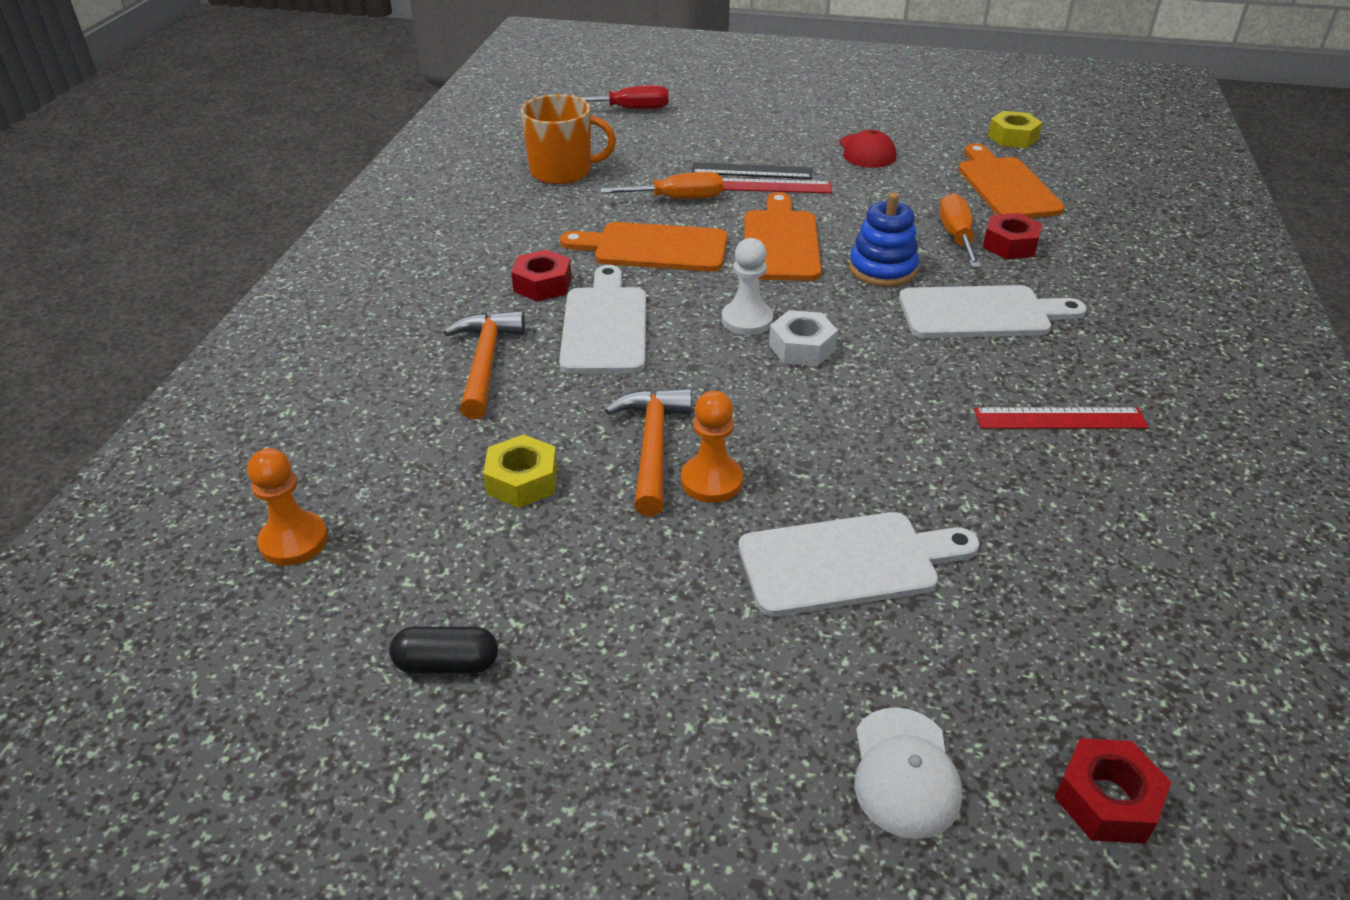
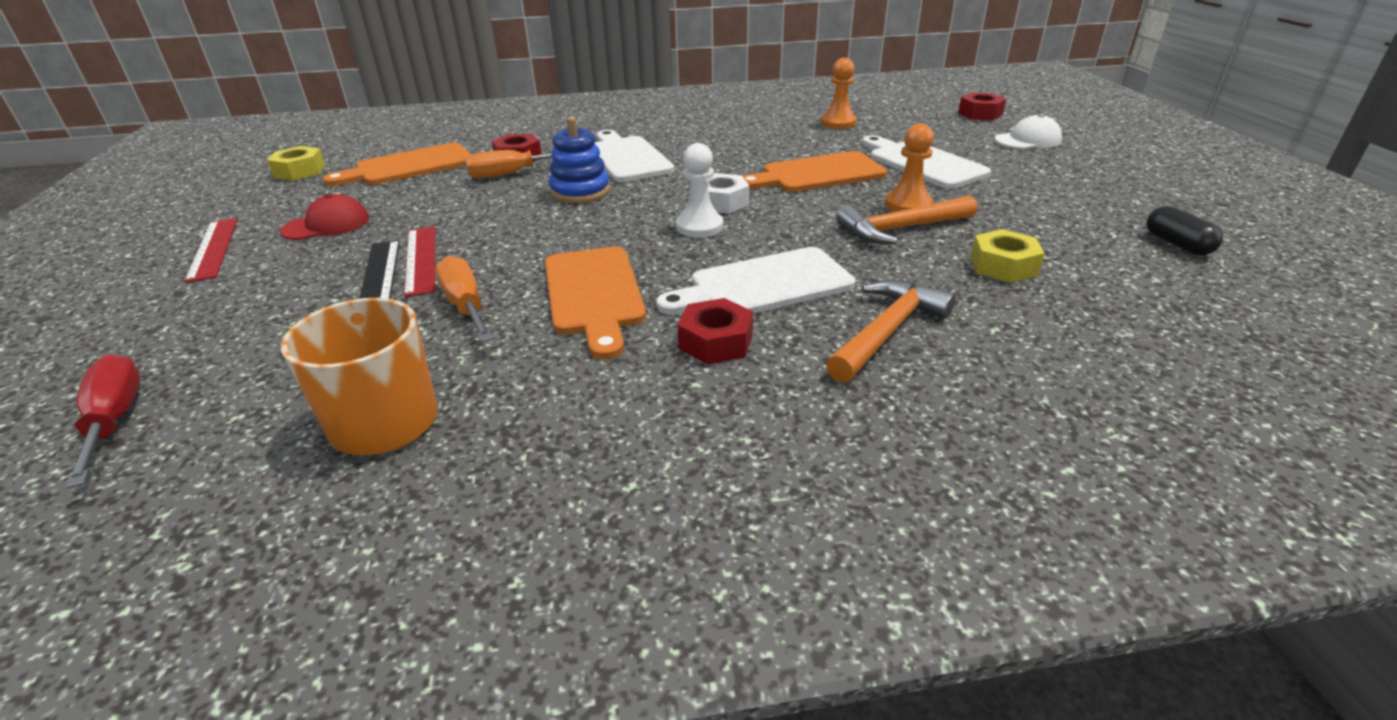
camera: 110 degrees left, 5 degrees down
(294, 541) = (1219, 343): orange pawn -> orange pawn (838, 123)
(485, 362) = (887, 331): orange hammer -> orange hammer turned 150 degrees clockwise
(780, 242) = (551, 235): orange cutting board -> orange cutting board (817, 174)
(1060, 418) = (733, 133): red ruler -> red ruler (213, 248)

